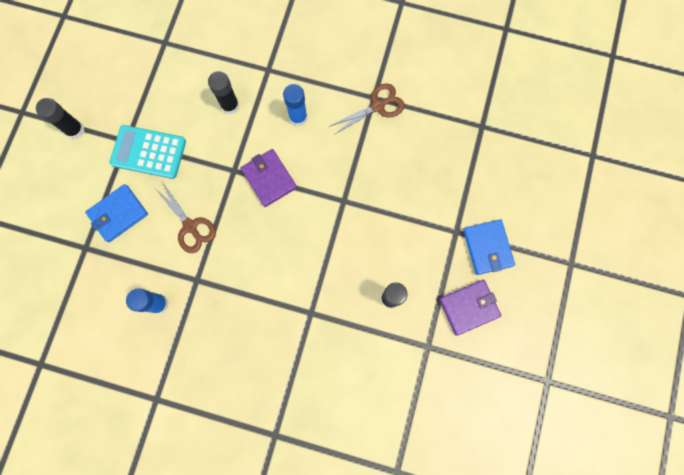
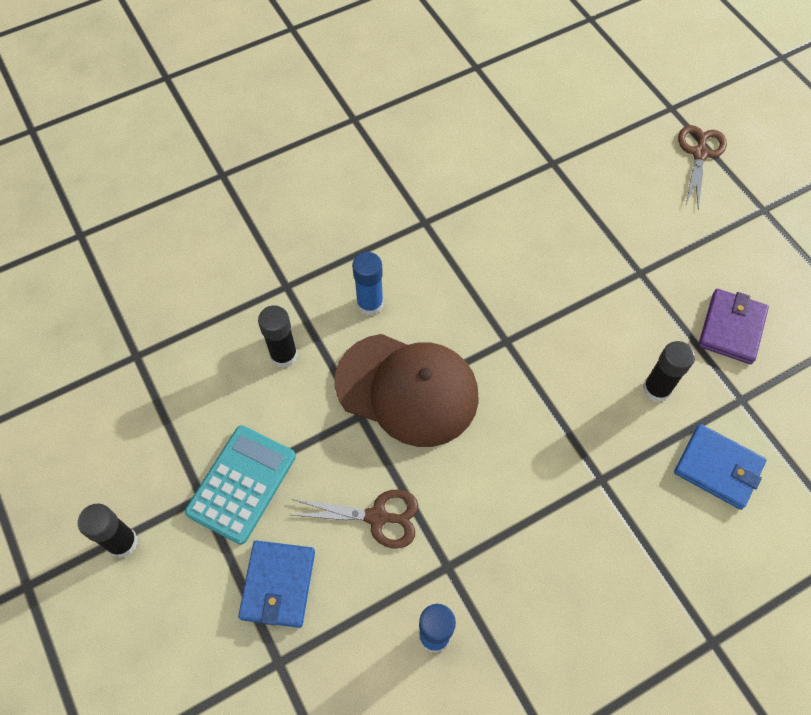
camera: 45 degrees left, 15 degrees down
(148, 152) = (242, 484): turquoise calculator -> turquoise calculator turned 150 degrees clockwise
(269, 179) = (407, 389): purple wallet -> brown cap
(377, 106) = (437, 226): brown scissors -> brown scissors (699, 153)
(487, 247) = (683, 261): blue wallet -> blue wallet (718, 468)

